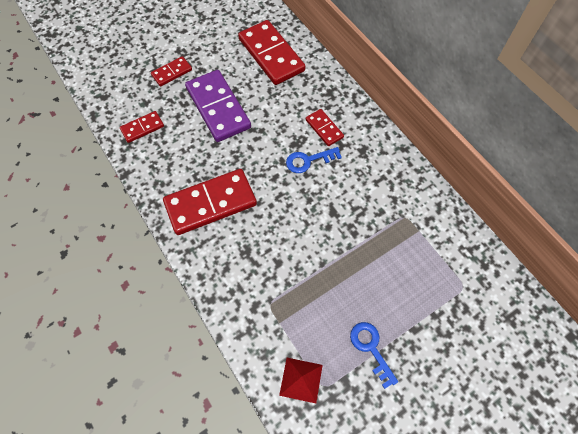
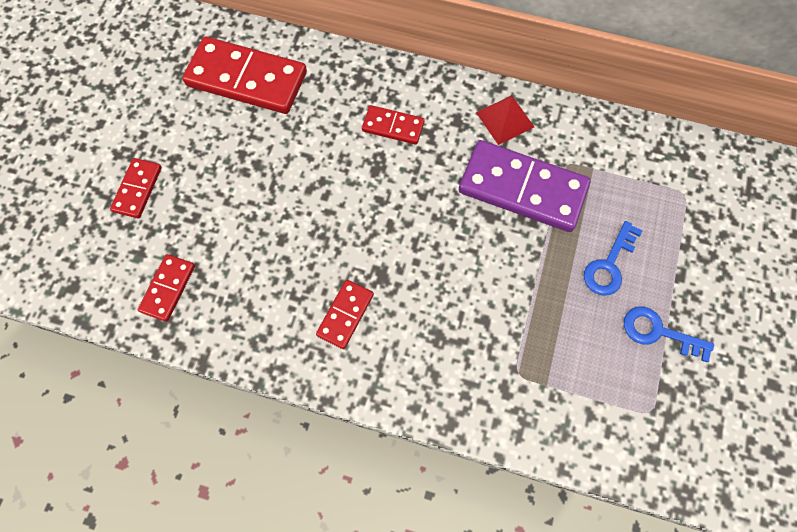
camera: 40 degrees left, 5 degrees up
(210, 203) = (345, 315): red domino -> red domino, size x0.50
(218, 108) = (243, 191): purple domino -> purple domino (522, 188)
(301, 380) = (623, 425): red pyramid -> red pyramid (505, 119)
(308, 160) = (410, 177): blue key -> blue key (609, 265)

